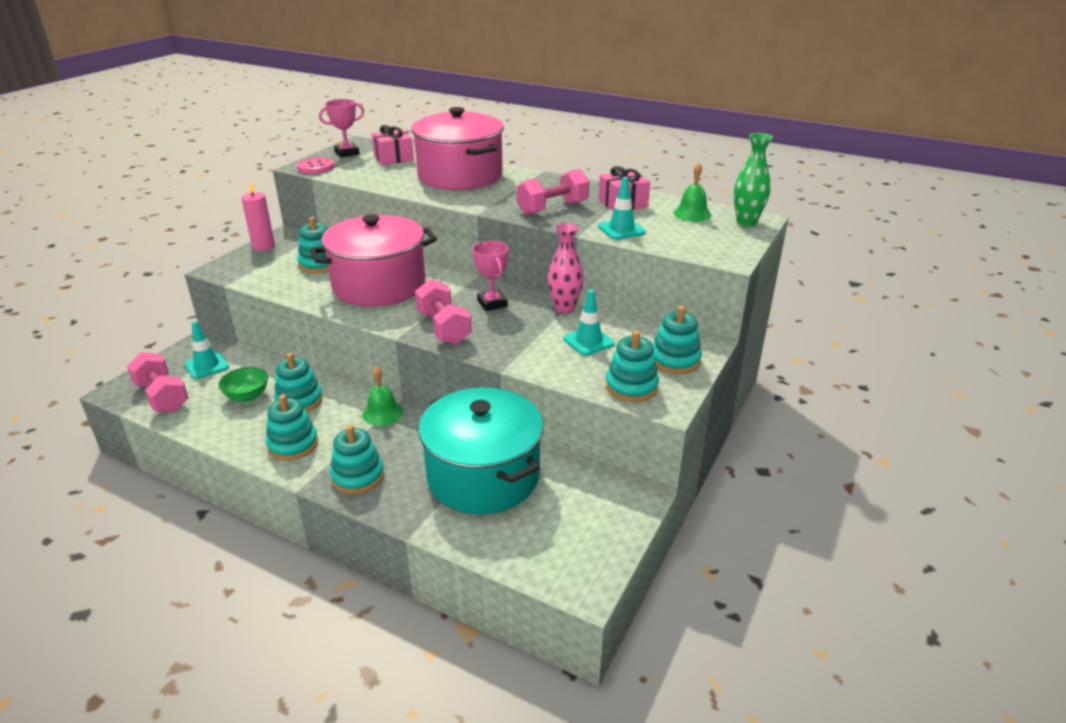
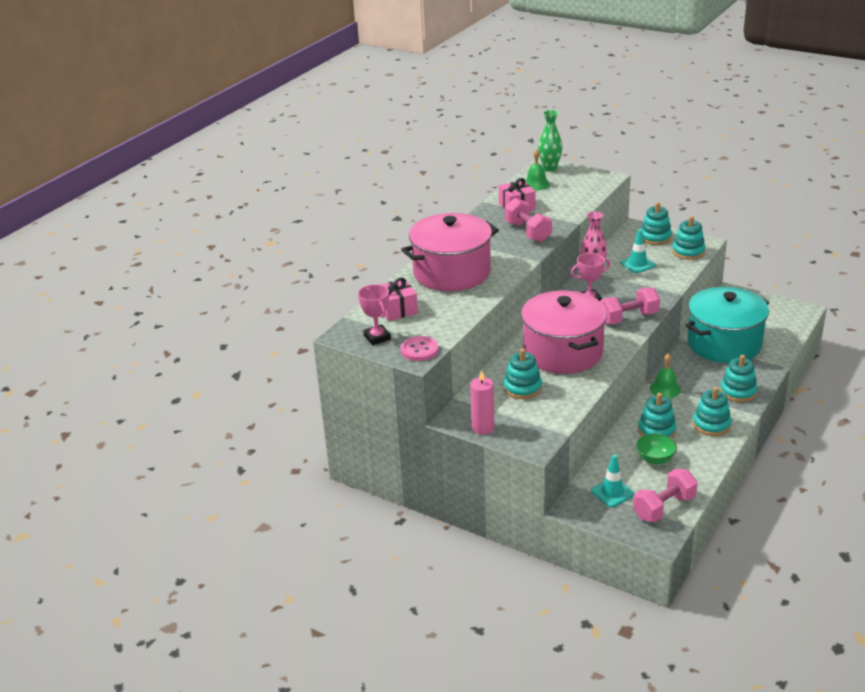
camera: 85 degrees left, 0 degrees up
(621, 229) = (566, 208): turquoise traffic cone -> none

